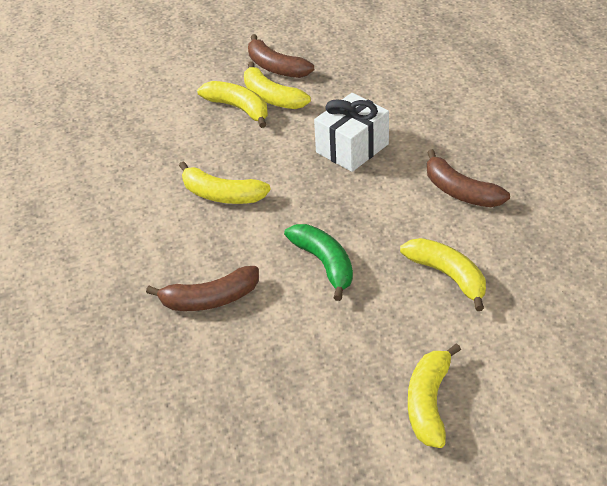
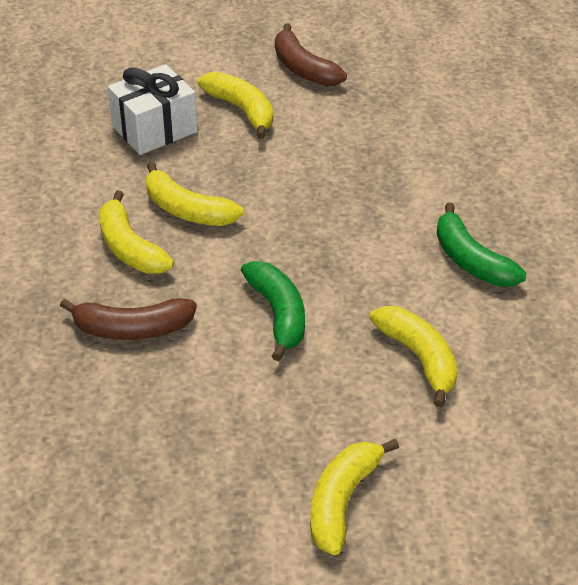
camera: 10 degrees right, 0 degrees up
(271, 97) = (286, 104): yellow banana -> yellow banana (129, 248)
(352, 148) = (360, 183): white gift -> white gift (154, 129)
(460, 191) = (471, 260): brown banana -> green banana

